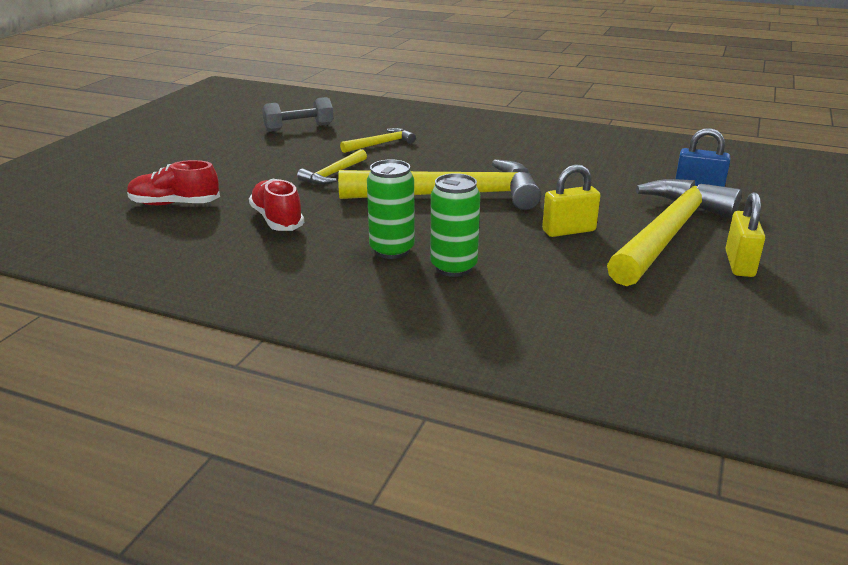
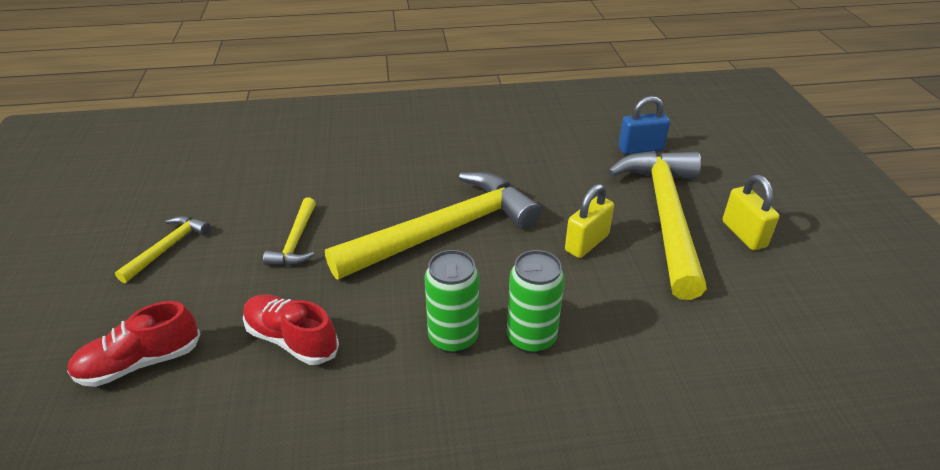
camera: 30 degrees left, 10 degrees up
(299, 128) = (195, 177): grey dumbbell -> none
(381, 144) = (310, 176): yellow hammer -> yellow hammer (168, 248)

